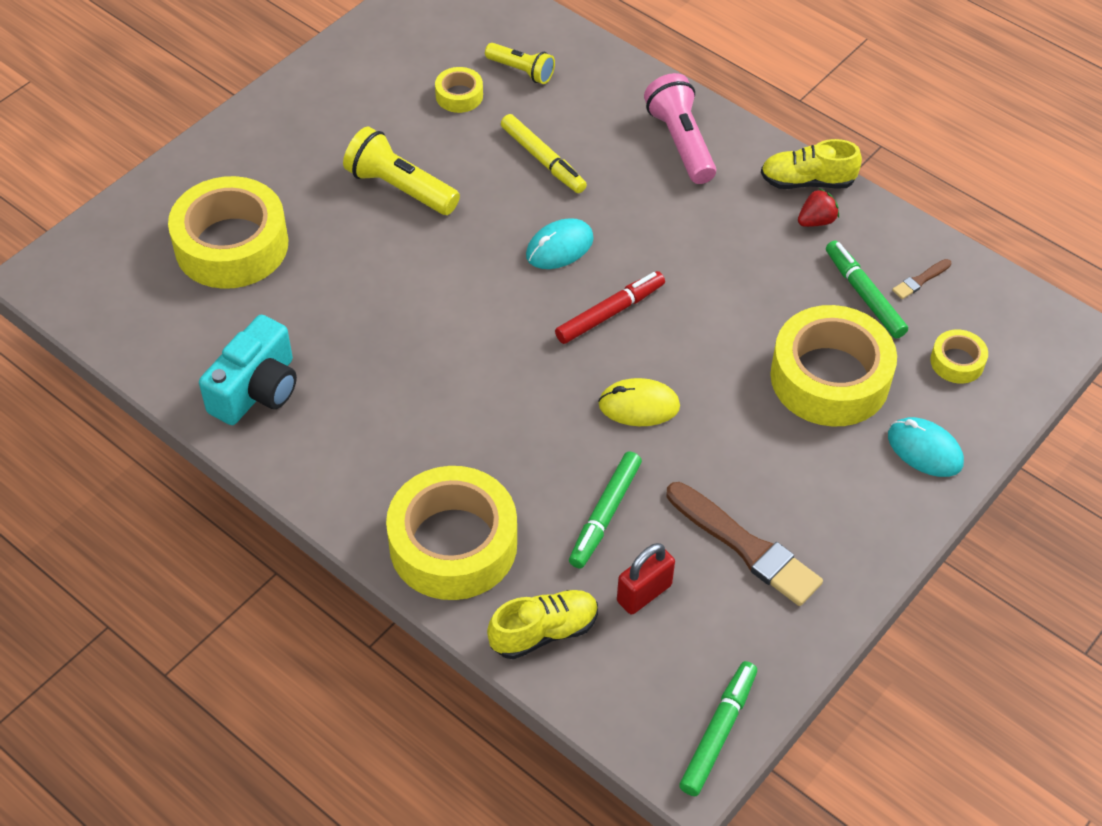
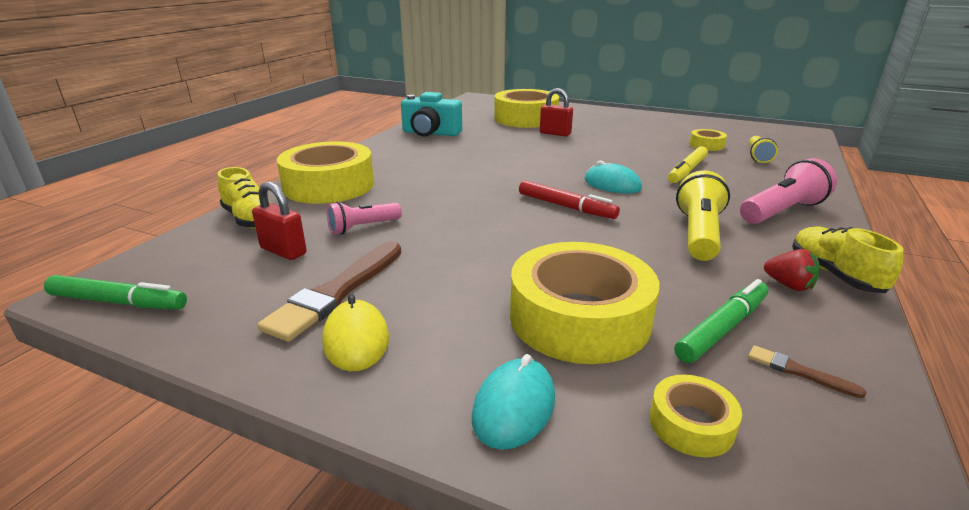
camera: 75 degrees right, 25 degrees down
(333, 234) = (555, 133): none -> red padlock
(400, 188) = (609, 142): yellow flashlight -> yellow flashlight (698, 234)
(605, 515) = (363, 227): green marker -> pink flashlight
(639, 405) = (479, 227): yellow mouse -> yellow mouse (356, 340)

